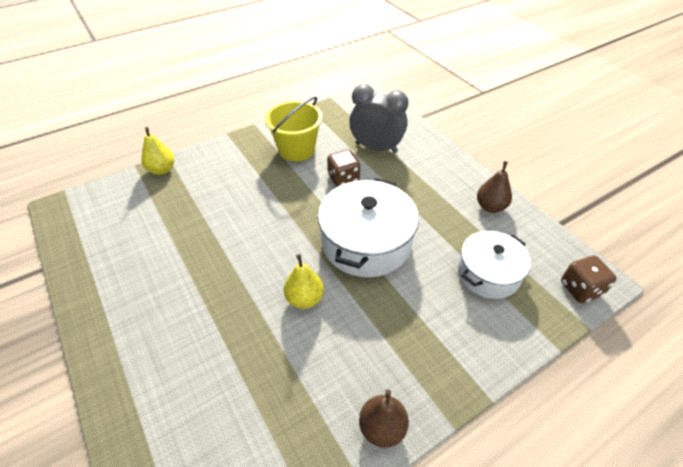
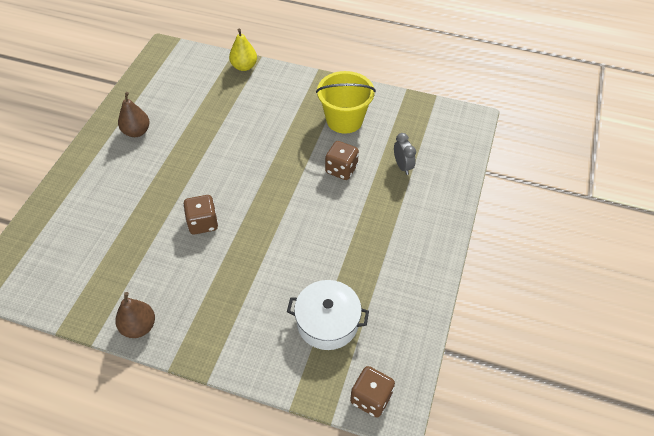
camera: 50 degrees right, 5 degrees up
(304, 298) = (203, 223): yellow pear -> brown dice
(366, 242) = (287, 225): white pot -> none
(376, 148) = (402, 166): grey clock -> grey clock, size x0.52
(490, 207) = (410, 286): brown pear -> brown pear (137, 132)

